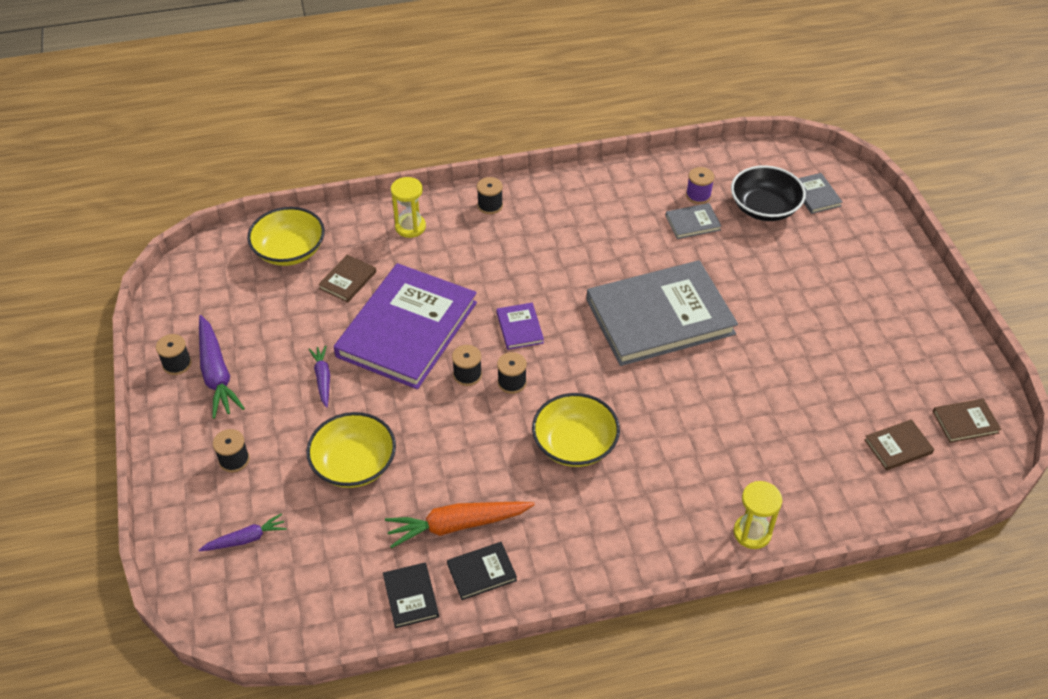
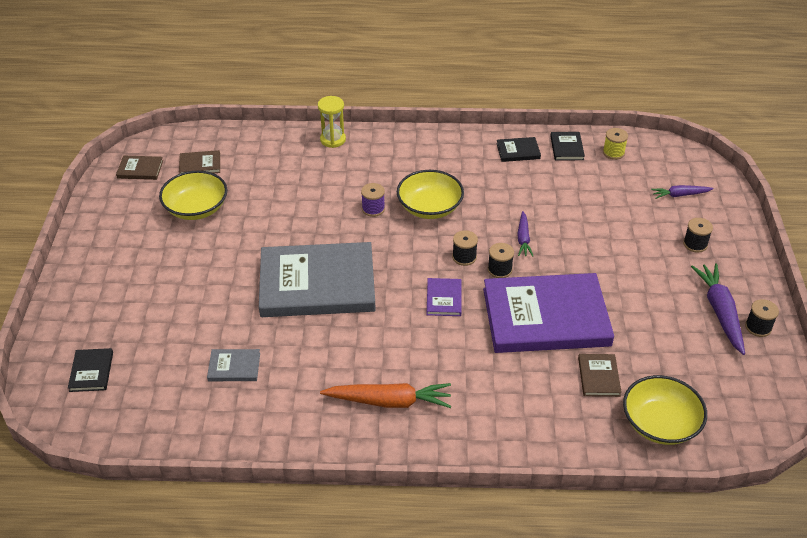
camera: 165 degrees left, 5 degrees down
(323, 379) = (624, 290): purple carrot -> purple carrot (523, 238)
(340, 602) = (613, 153): none -> yellow spool
(348, 280) = (598, 377): brown book -> brown book turned 45 degrees counterclockwise
(354, 464) = (600, 225): yellow bowl -> yellow bowl (196, 208)
(407, 329) = (546, 317): purple book -> purple book turned 45 degrees clockwise
(410, 227) = (527, 425): yellow hourglass -> none
(457, 525) = (529, 177): orange carrot -> orange carrot (389, 401)
(490, 205) = (434, 433): black spool -> none
(698, 195) = (209, 397): purple spool -> purple spool (373, 209)
(764, 207) = (152, 368): black bowl -> none
(815, 195) = (91, 371): grey book -> black book

